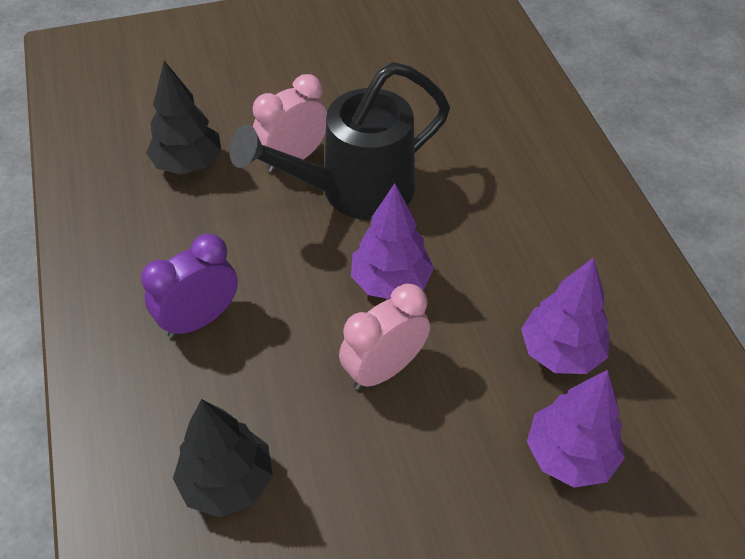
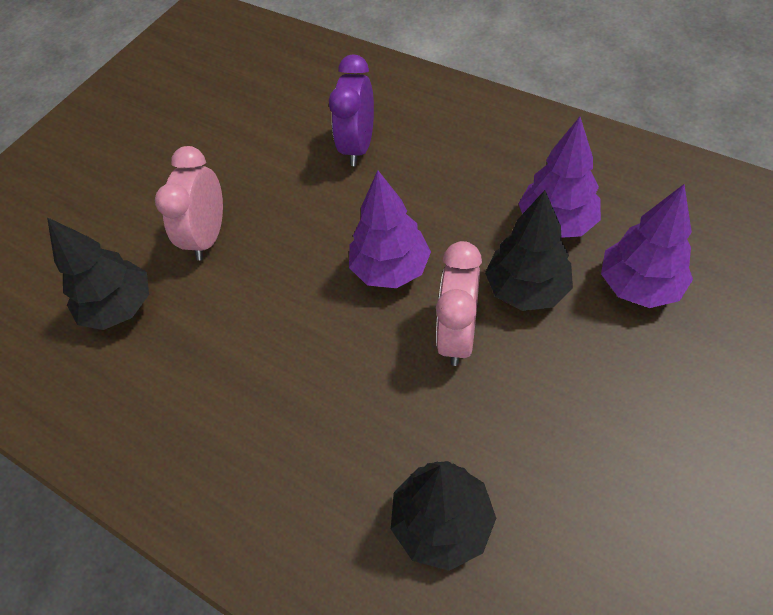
camera: 35 degrees left, 5 degrees up
(199, 319) = (275, 420): purple clock -> purple clock (358, 146)
(355, 191) = (287, 224): black watering can -> none
(474, 381) = (526, 289): none -> black tree

